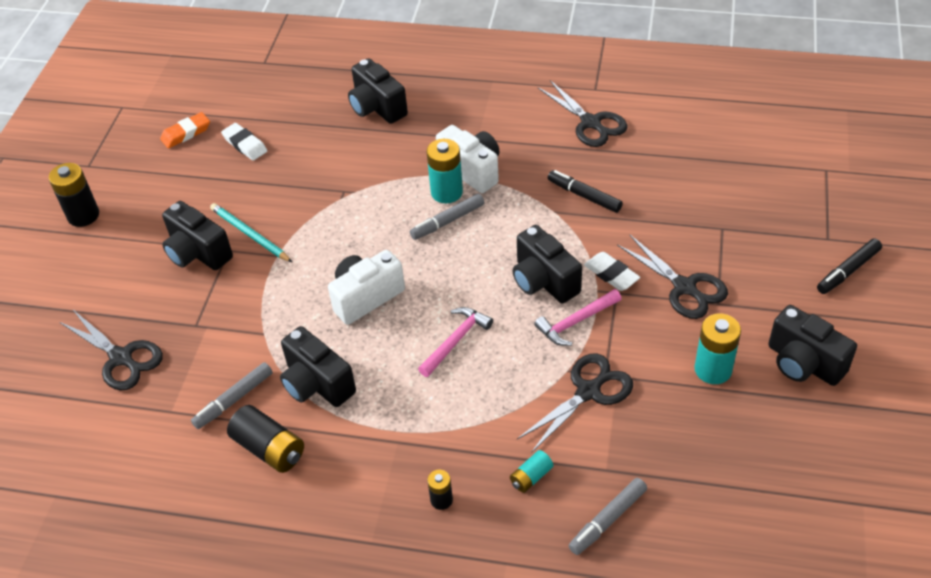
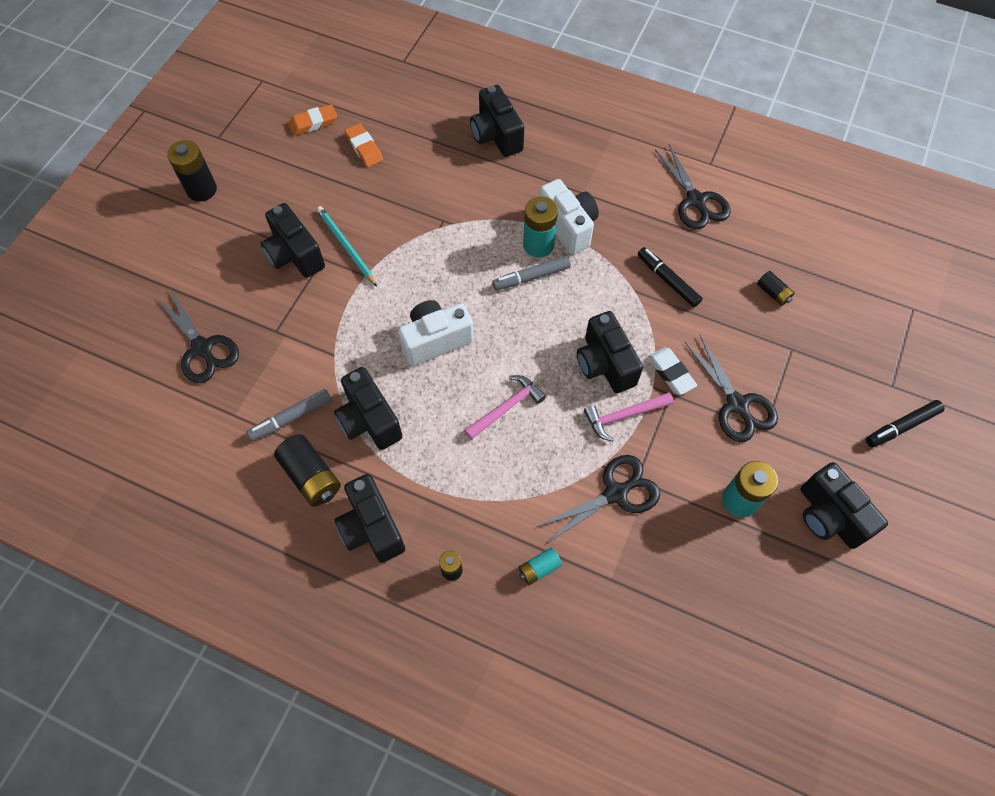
camera: 10 degrees right, 15 degrees up
(245, 144) = (364, 148): white eraser -> orange eraser
(346, 481) = (372, 528): none -> black camera
(607, 520) = (598, 632): grey marker -> none
(689, 185) = (773, 293): none -> black battery

